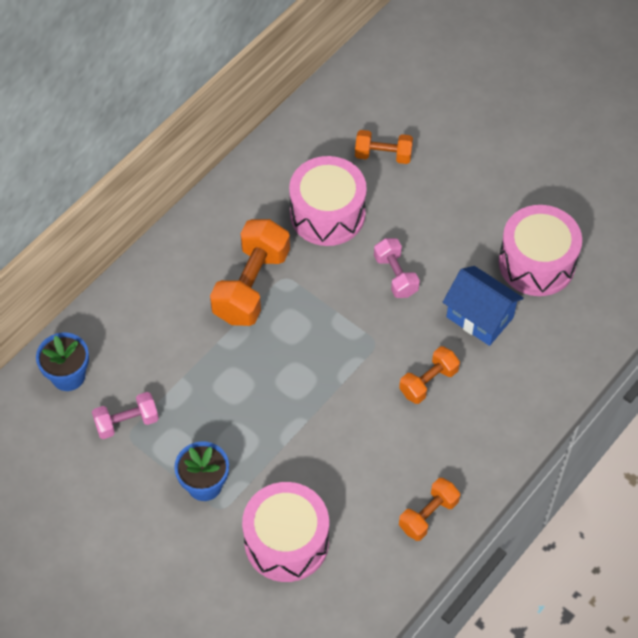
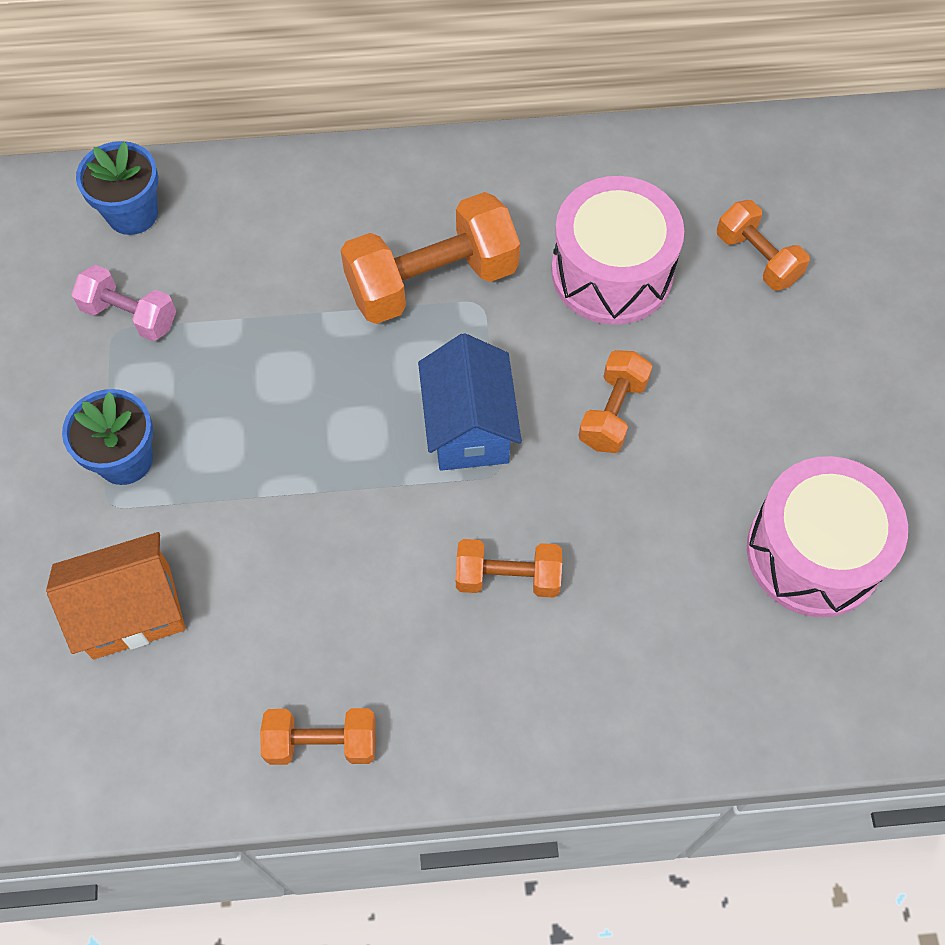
camera: 45 degrees right, 5 degrees up
(286, 541) = (131, 611): pink drum -> orange house
(395, 275) = (612, 412): pink dumbbell -> orange dumbbell
(480, 317) = (662, 555): blue house -> blue house (469, 427)

